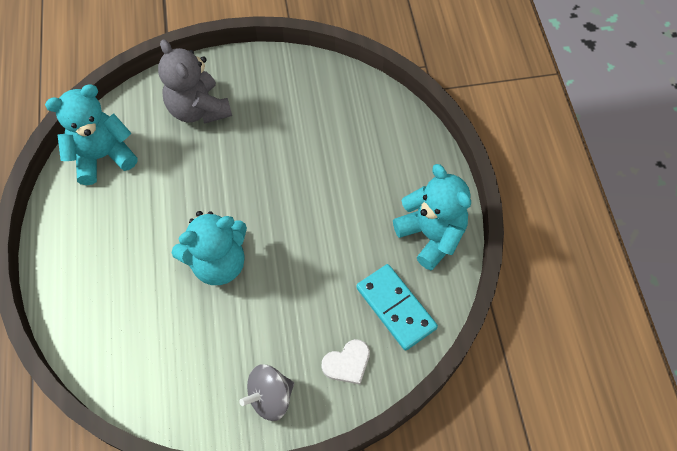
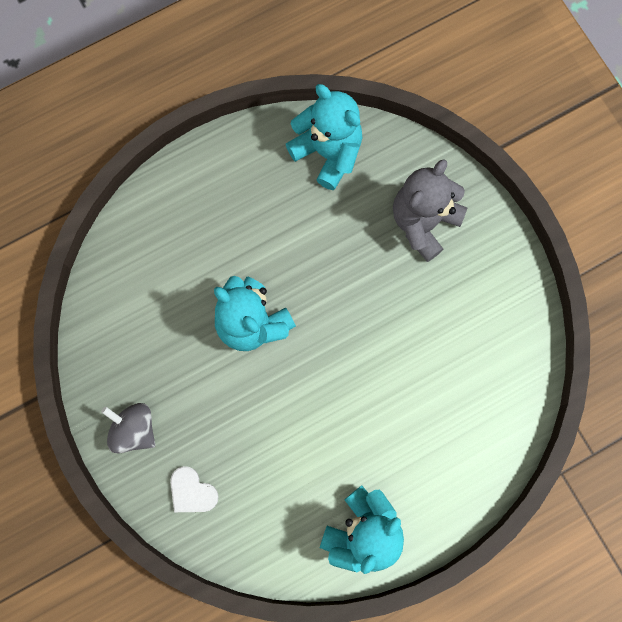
camera: 70 degrees right, 15 degrees up
(396, 308) = (267, 521): turquoise domino -> none

